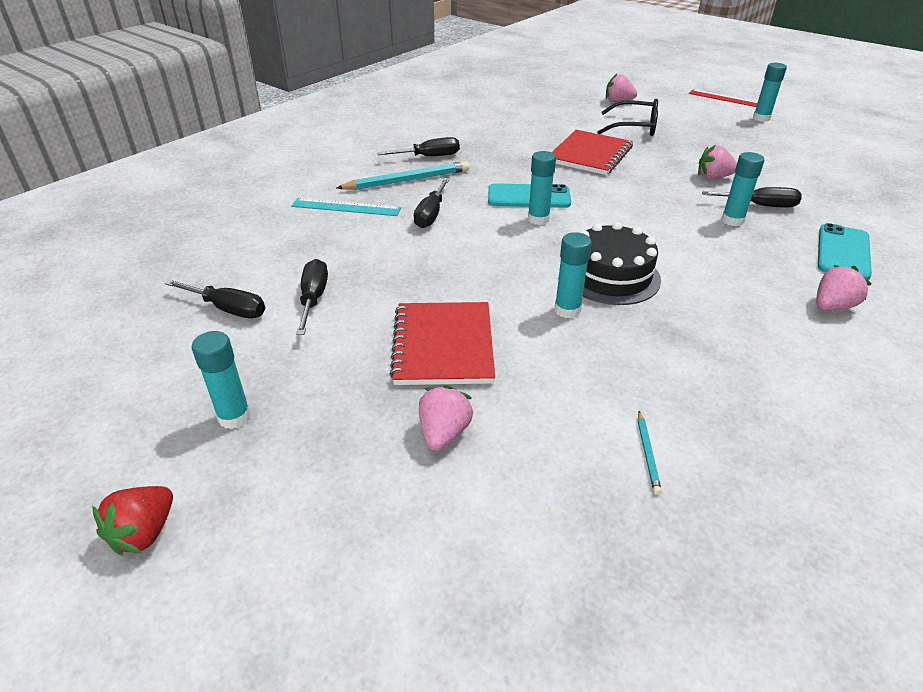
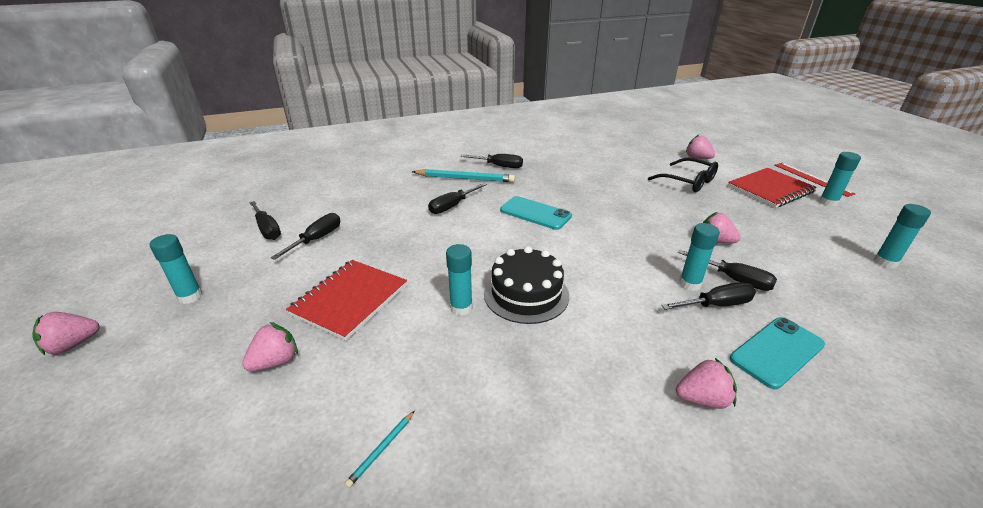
camera: 30 degrees right, 5 degrees down
(145, 533) = (73, 345): red strawberry -> pink strawberry
(346, 207) = (406, 186): turquoise ruler -> none
(538, 219) = (522, 232): turquoise glue stick -> turquoise glue stick (885, 262)
(590, 155) = (622, 194): red notebook -> red notebook (770, 189)
(768, 231) = (716, 305): none -> black screwdriver

